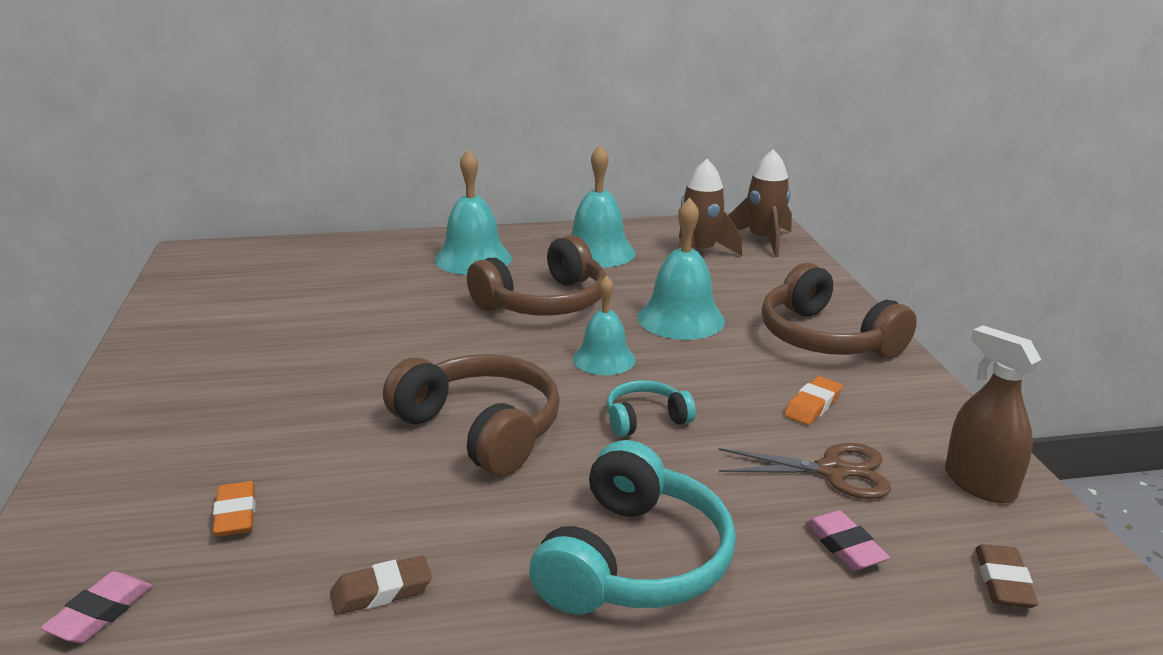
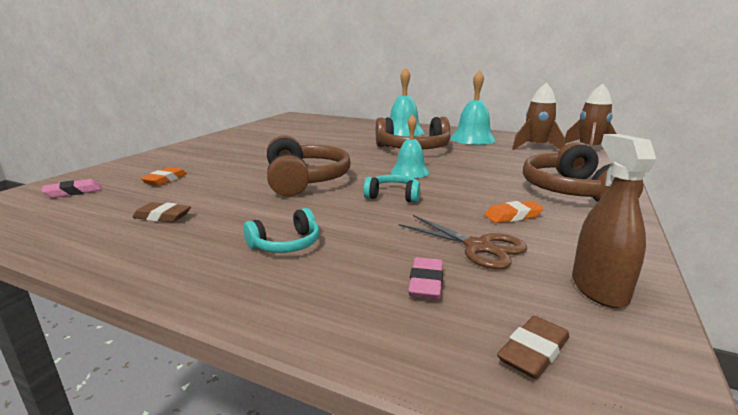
camera: 35 degrees right, 5 degrees down
(634, 560) = (286, 244): turquoise headphones -> turquoise headphones, size x0.52
(681, 318) = (481, 167): turquoise bell -> none

